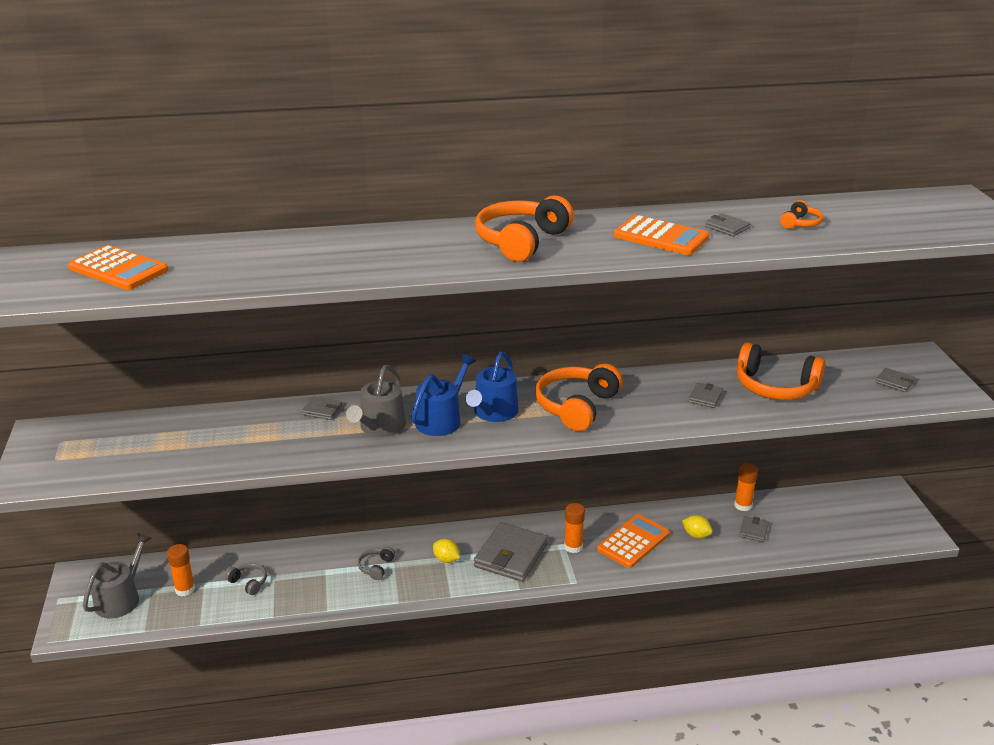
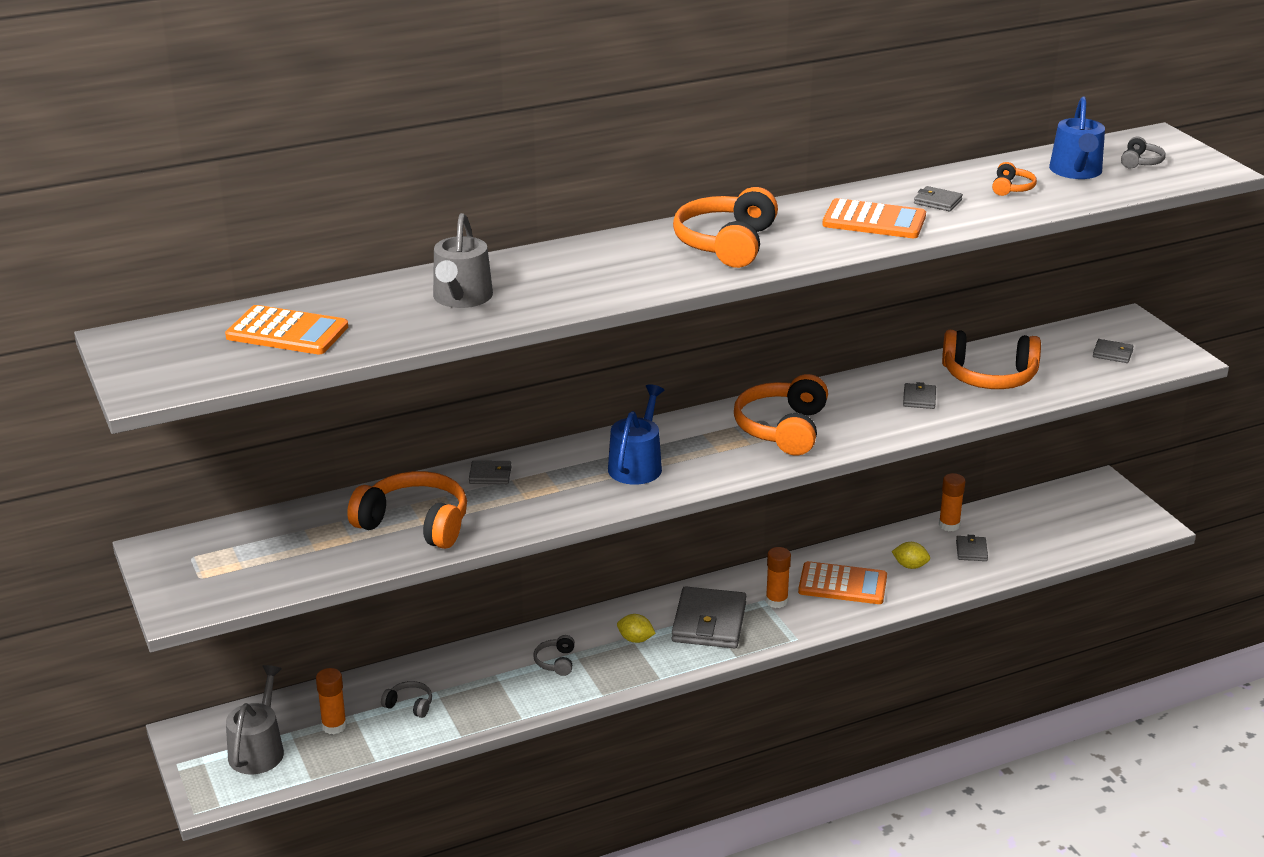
camera: 15 degrees left, 0 degrees up
(240, 441) = (415, 524): none -> orange headphones
(380, 427) = (570, 484): grey watering can -> grey watering can (461, 298)
(493, 413) = (692, 449): blue watering can -> blue watering can (1076, 171)
(633, 542) = (842, 584): orange calculator -> orange calculator turned 75 degrees clockwise
(932, 214) = (1140, 162): none -> grey headphones

